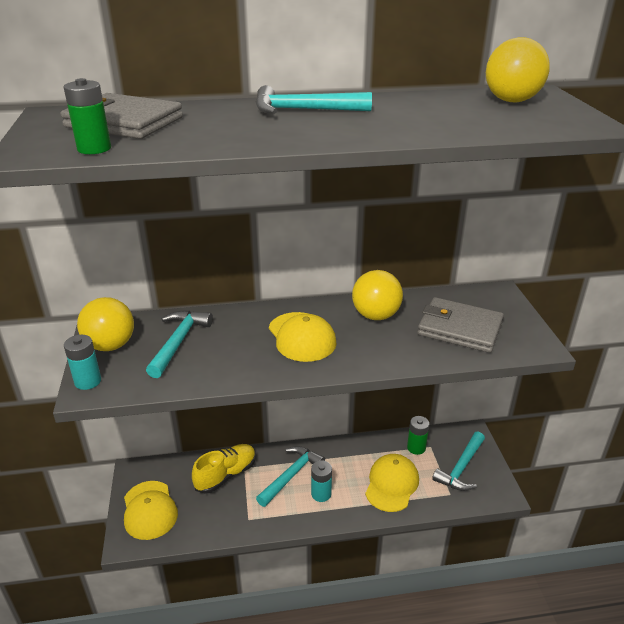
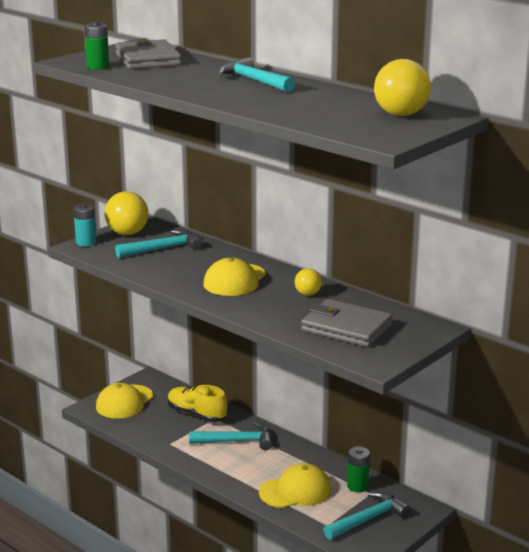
camera: 50 degrees right, 10 degrees down
(226, 475) = (196, 414): yellow shoe -> yellow shoe turned 150 degrees counterclockwise
(321, 494) = (237, 463): turquoise battery -> none
(376, 315) = (308, 294): yellow ball -> yellow ball, size x0.56
(460, 328) = (346, 328): grey wallet -> grey wallet turned 45 degrees counterclockwise
(461, 468) = (368, 519): turquoise hammer -> turquoise hammer turned 150 degrees clockwise

